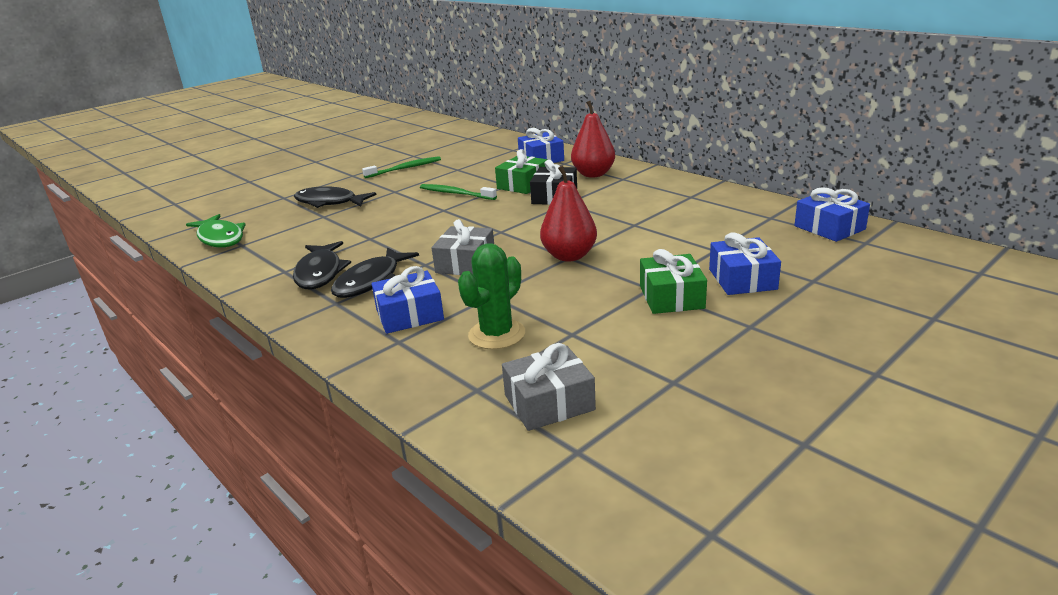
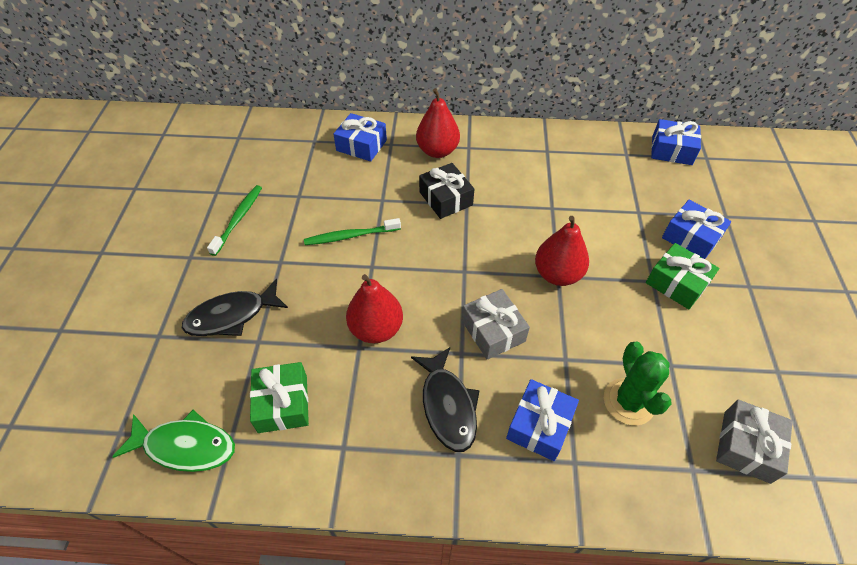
camera: 45 degrees left, 25 degrees up
(320, 273) = (384, 426): black fish -> none
(394, 235) = (376, 329): none -> red pear
(523, 184) = (396, 193): green gift -> green gift (283, 403)

